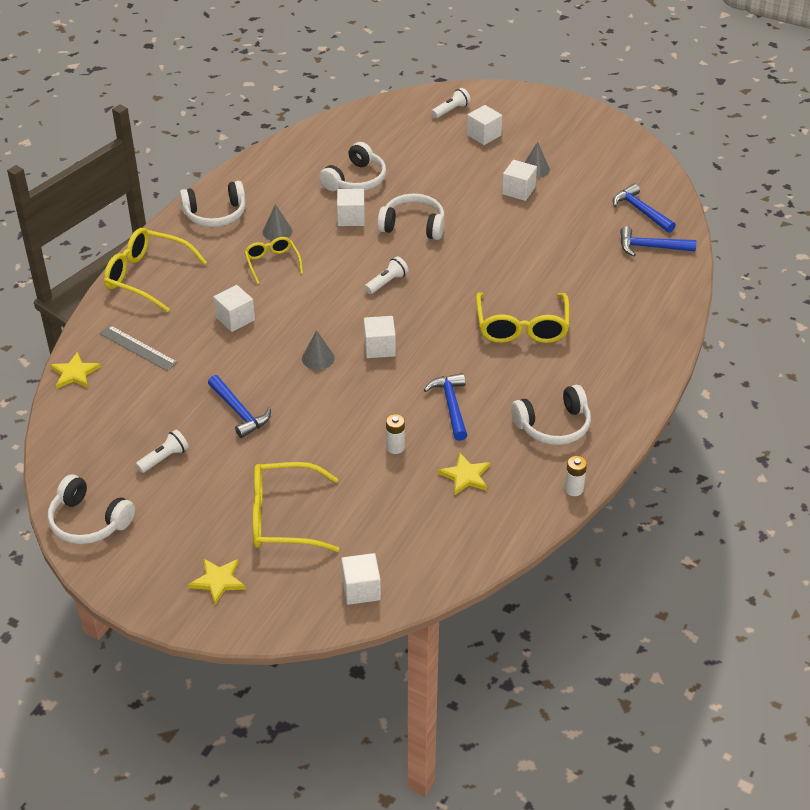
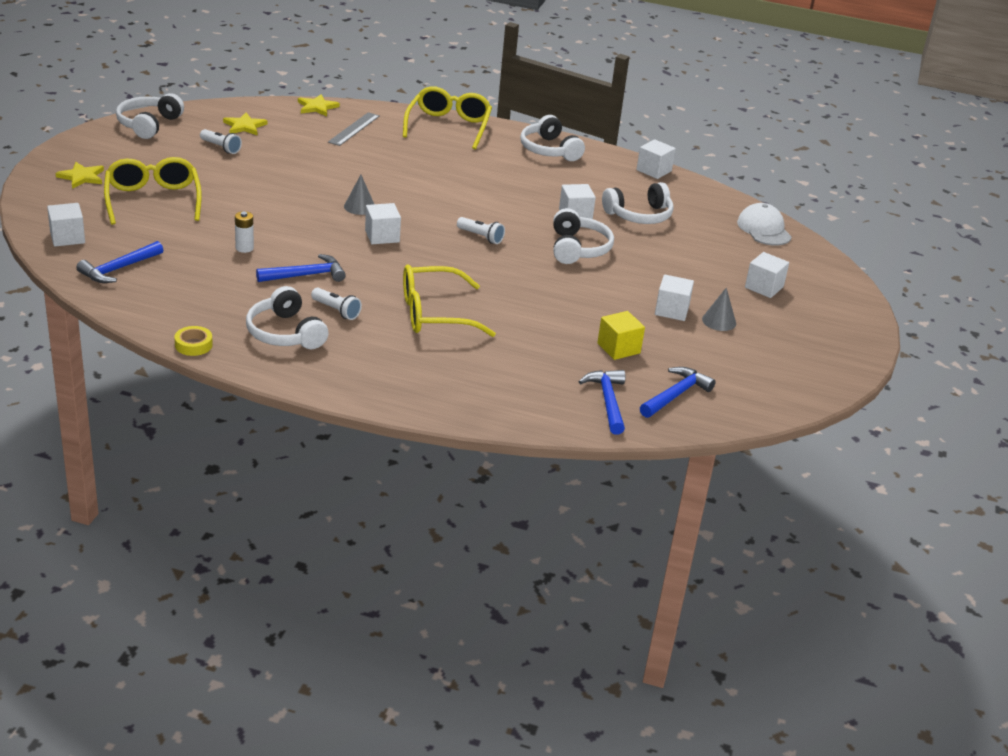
camera: 75 degrees right, 10 degrees down
(235, 319) = (403, 167): white cube -> white cube (654, 170)
(239, 412) = (281, 175): blue hammer -> blue hammer (118, 269)
(272, 263) = (489, 179): yellow glasses -> none
(277, 231) = (536, 179): grey cone -> none
(355, 180) = (639, 215): white headphones -> white headphones turned 45 degrees counterclockwise
(388, 115) = (764, 229): none -> white cap
(451, 110) = (798, 266): white flashlight -> white flashlight (336, 310)
(465, 476) = (209, 285): yellow star -> yellow star (244, 126)
(573, 489) = (193, 345): white battery -> yellow tape
(576, 229) = (618, 348): none -> yellow cube

